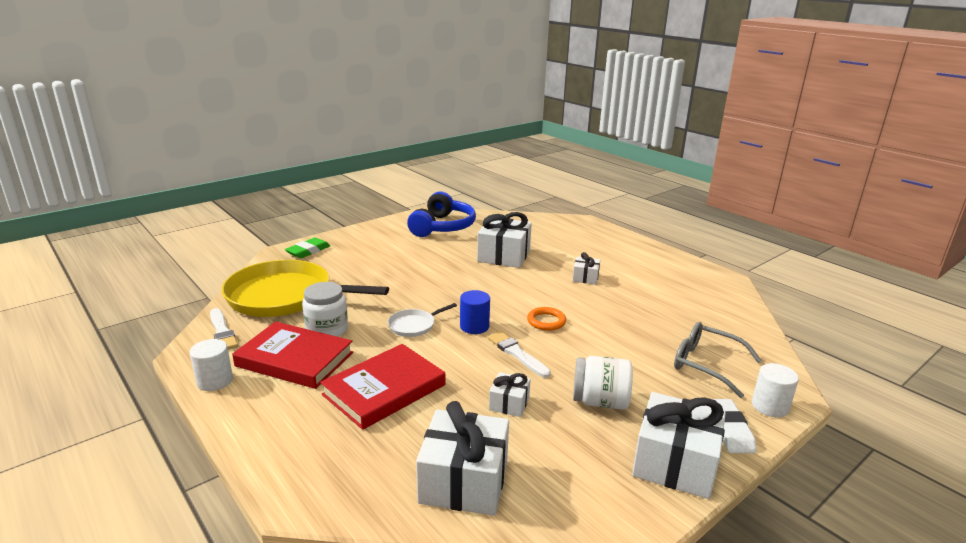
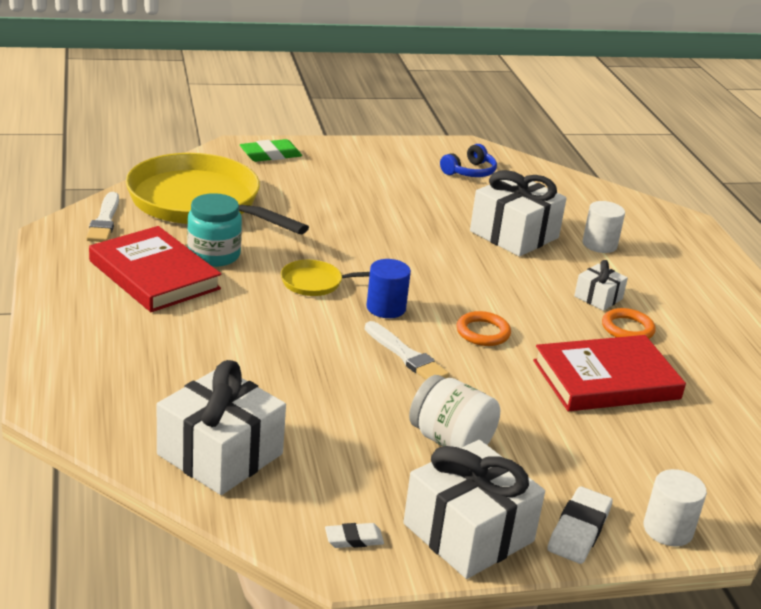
camera: 25 degrees right, 5 degrees up
(215, 381) = (60, 269): white cylinder -> white cylinder (599, 244)
(327, 330) = (213, 255): white jar -> turquoise jar
(384, 390) = (219, 339): red book -> red book (606, 380)
(414, 325) = (315, 283): white pan -> yellow pan
(443, 227) = (470, 172): blue headphones -> blue headphones, size x0.53
(509, 403) = (341, 403): white gift -> none
(517, 354) = (406, 355): white brush -> white brush turned 150 degrees clockwise
(614, 504) = (354, 539): none -> white eraser
(619, 290) = (627, 329): none -> orange ring
(706, 364) = (640, 454): grey glasses -> none

